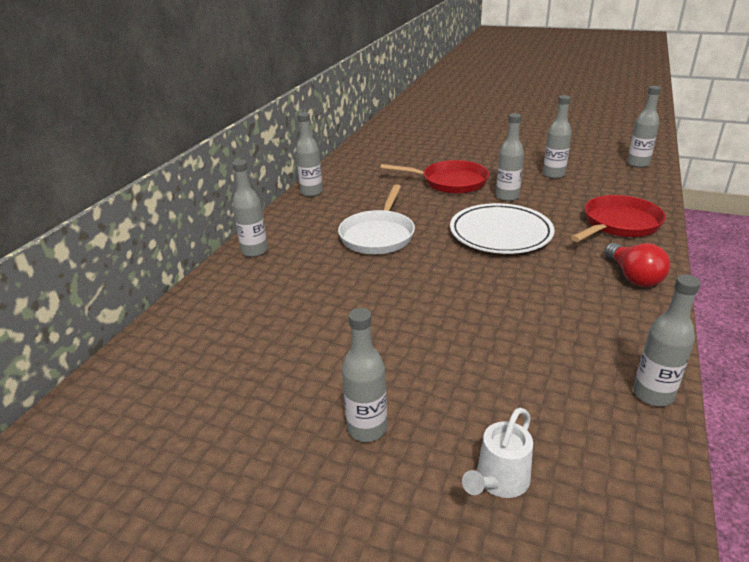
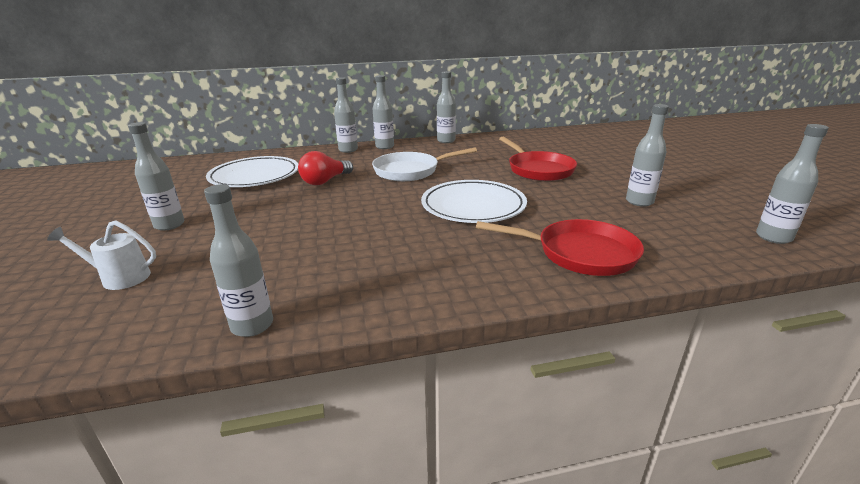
camera: 55 degrees right, 5 degrees down
(262, 335) = (255, 176): none -> white plate
(507, 197) = (549, 194): grey bottle -> grey bottle (384, 147)
(633, 277) = (468, 281): red light bulb -> red light bulb (325, 181)

